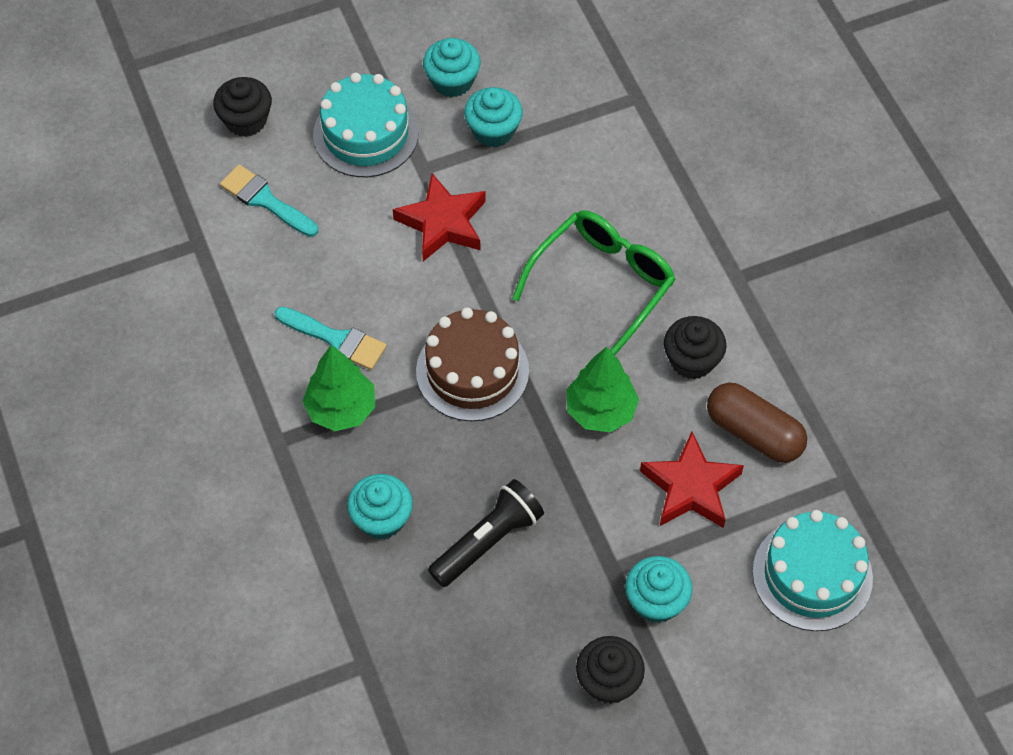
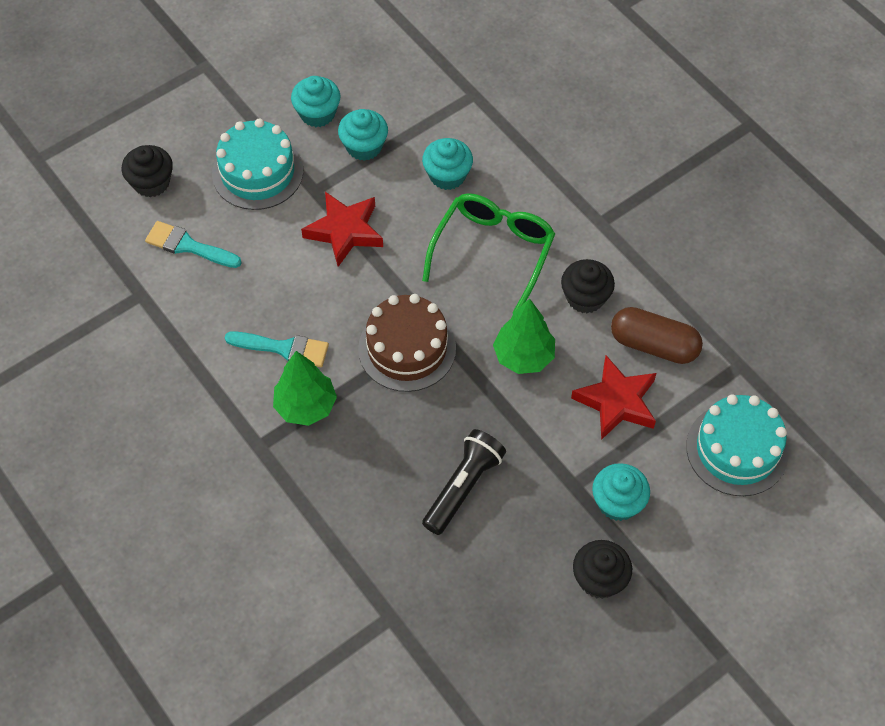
camera: 15 degrees left, 0 degrees up
(381, 518) = (368, 490): turquoise cupcake -> turquoise cupcake (447, 175)

